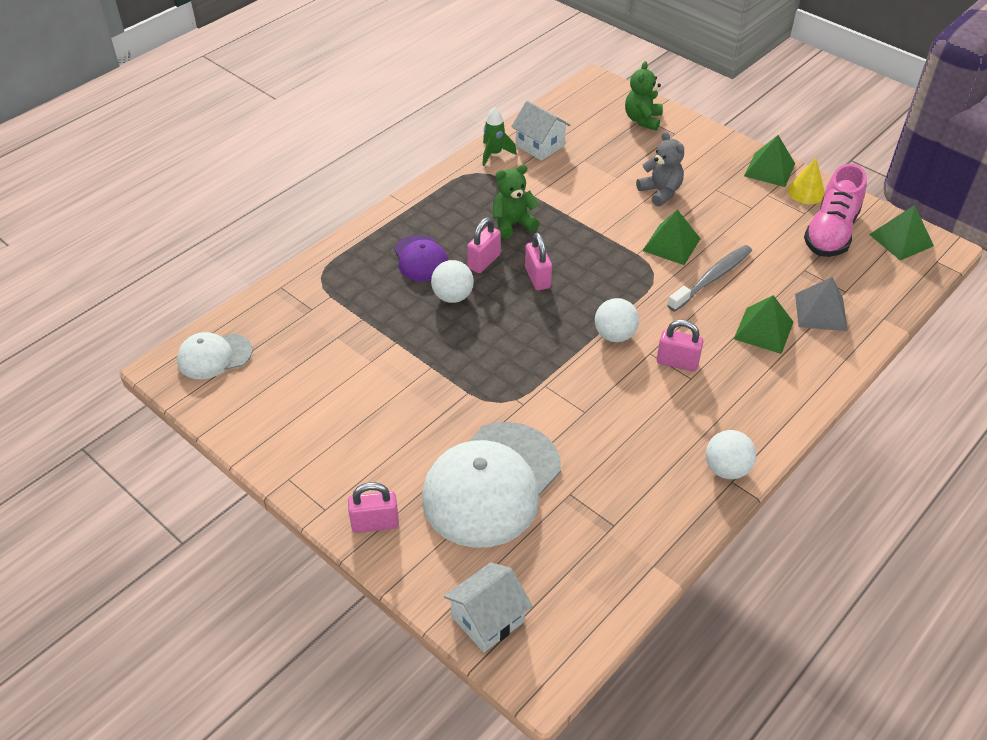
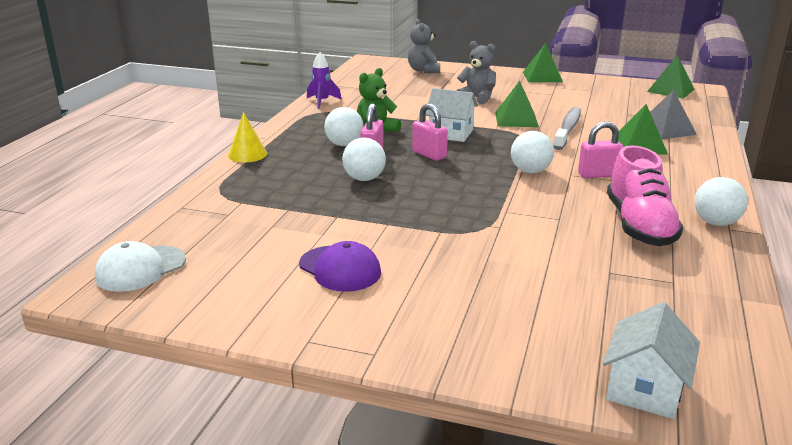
camera: 25 degrees left, 20 degrees down
(375, 523) = (443, 348): pink padlock -> none
(421, 259) = (312, 164): purple cap -> purple cap (340, 269)
(469, 237) = (344, 144): none -> white ball
(491, 484) = (530, 285): white cap -> none
(494, 154) = (322, 102): green rocket -> purple rocket
(540, 146) = (356, 92): white house -> white house (450, 133)
(642, 120) = (423, 70): green teddy bear -> grey teddy bear
(806, 192) = (580, 82): yellow cone -> yellow cone (247, 154)
(831, 232) = (621, 95): pink shoe -> pink shoe (639, 225)

